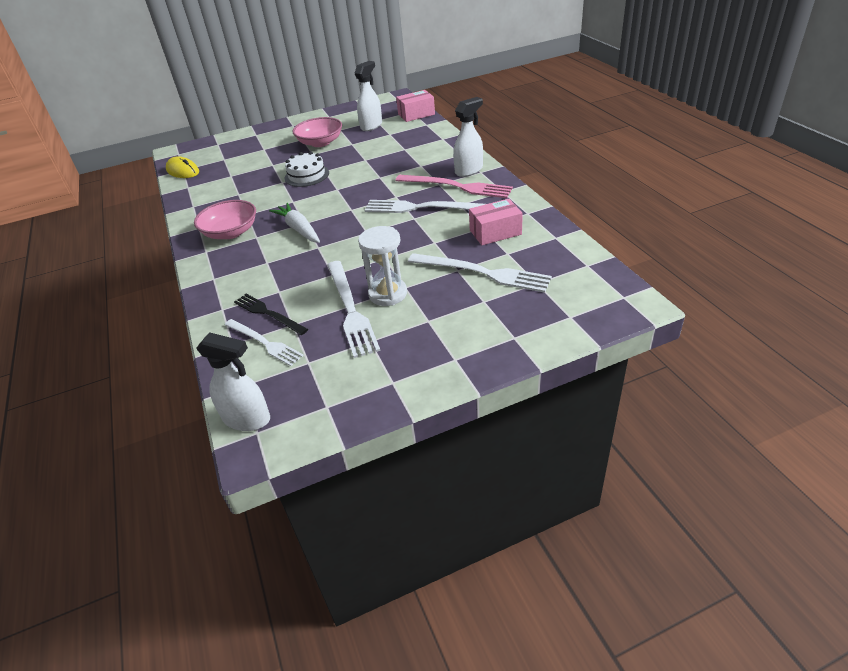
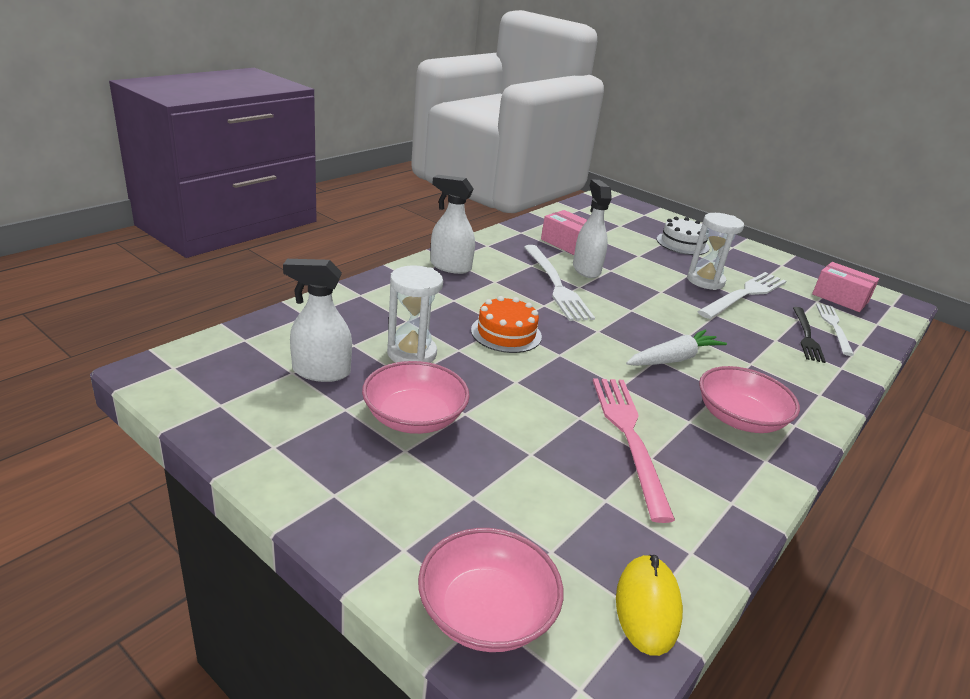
camera: 125 degrees left, 10 degrees down
(217, 144) = (486, 612): none -> pink bowl
(247, 419) = (892, 312): white spray bottle -> white spray bottle (586, 269)
(299, 229) = (673, 359): white carrot -> white carrot turned 150 degrees counterclockwise
(307, 175) = (542, 395): white cake -> white cake (682, 243)
(370, 147) = (411, 353): none -> white hourglass
(371, 176) = (506, 333): none -> orange cake
(416, 114) = (261, 331): pink box -> pink box (840, 298)
(457, 186) = (494, 270): pink fork -> pink fork (629, 437)
(482, 273) = (631, 245): white fork -> none

